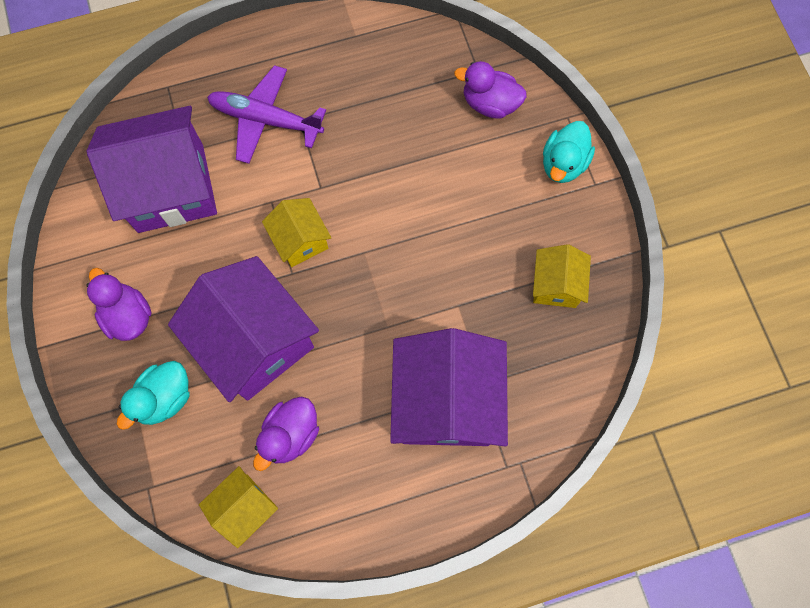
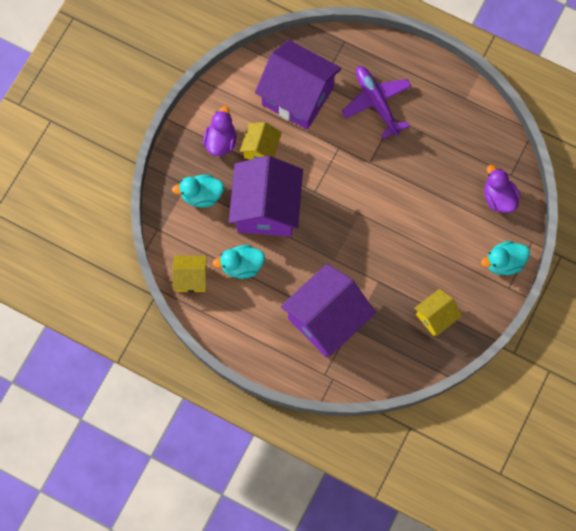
camera: 45 degrees right, 0 degrees up
(290, 434) = (241, 266): purple duck -> turquoise duck
(300, 241) = (334, 179): yellow house -> yellow house (261, 149)

